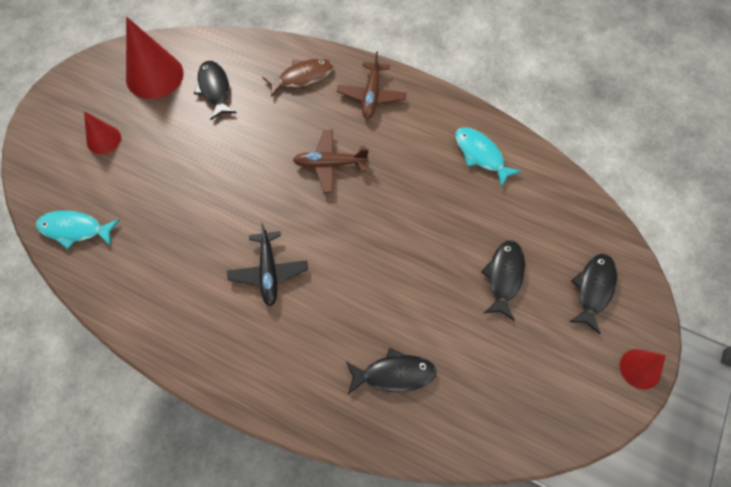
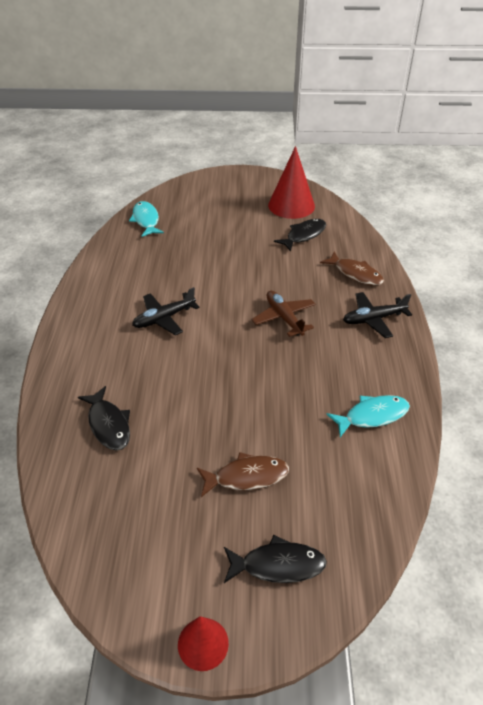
camera: 65 degrees right, 20 degrees down
(103, 139) = (222, 205): red cone -> none
(371, 96) = (373, 319): brown plane -> black plane
(481, 155) = (372, 416): turquoise fish -> turquoise fish turned 45 degrees clockwise
(504, 277) = (247, 477): black fish -> brown fish

